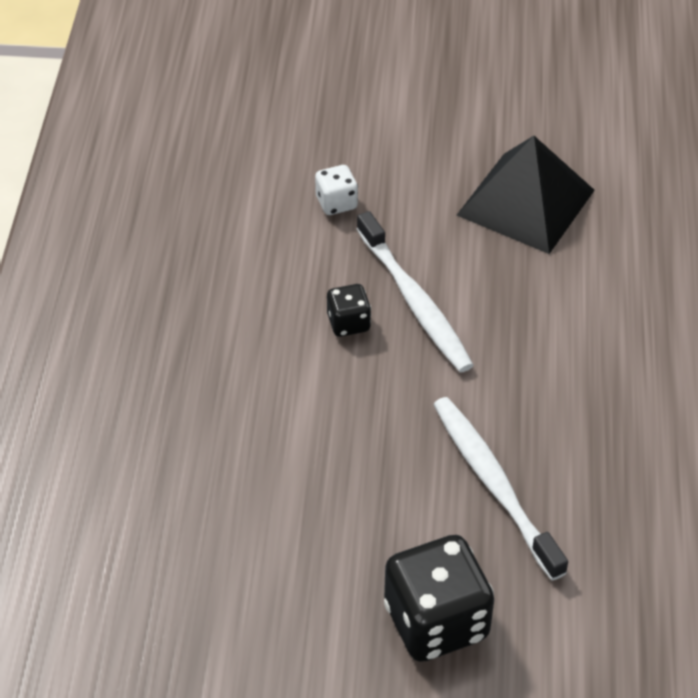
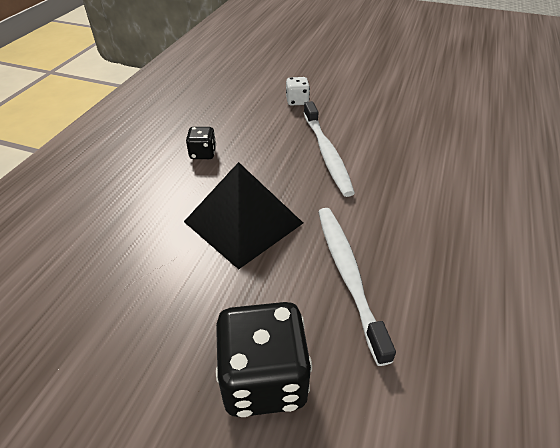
camera: 15 degrees right, 5 degrees down
(348, 323) = (279, 157): black dice -> black dice (203, 153)
(526, 202) = (413, 116): black pyramid -> black pyramid (243, 222)

